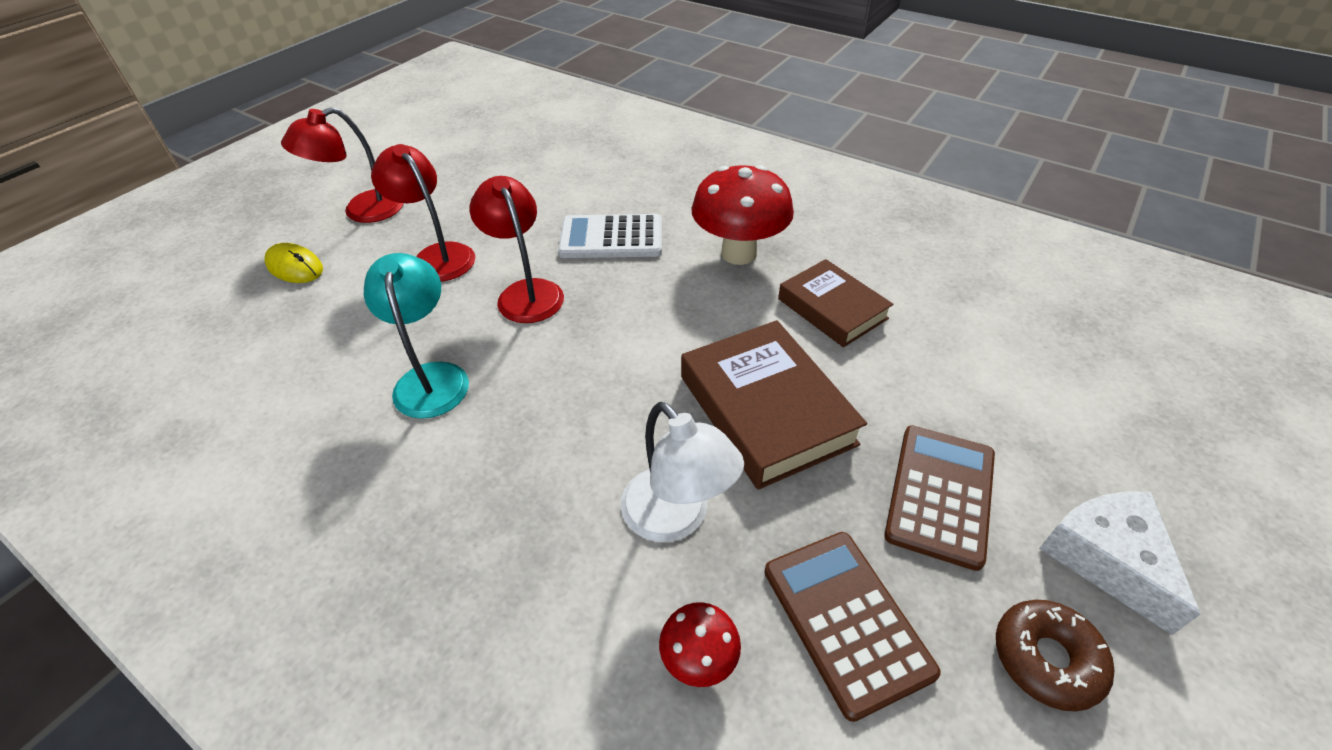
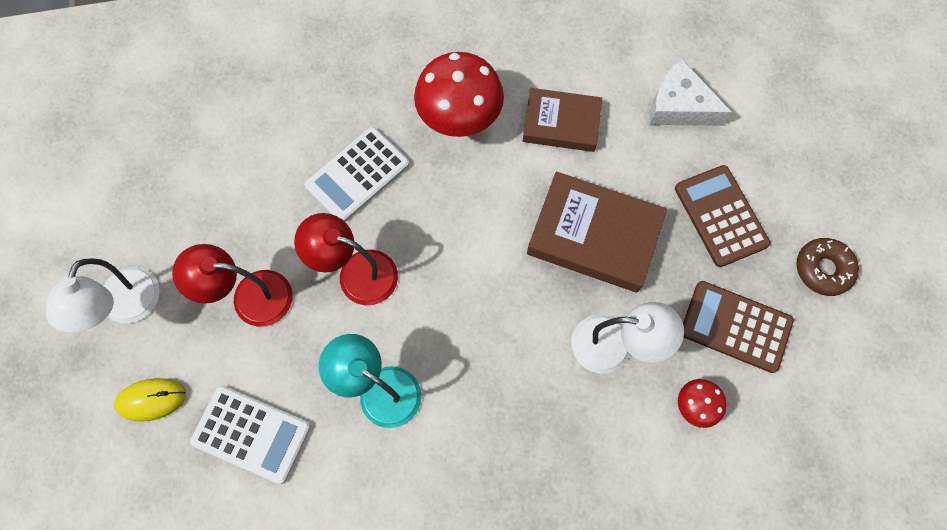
camera: 45 degrees left, 25 degrees up
(311, 334) = (251, 434): none -> white calculator
(362, 211) = (125, 308): red lamp -> white lamp
(1107, 559) = (812, 190): white cheese -> white cheese (679, 106)

